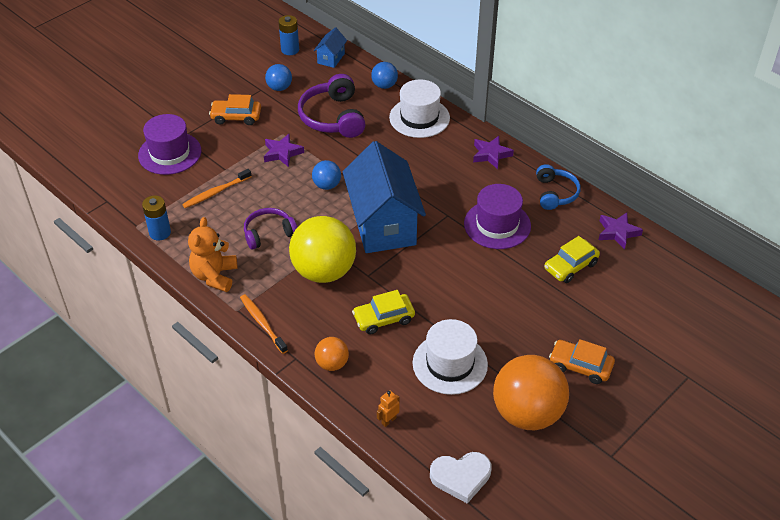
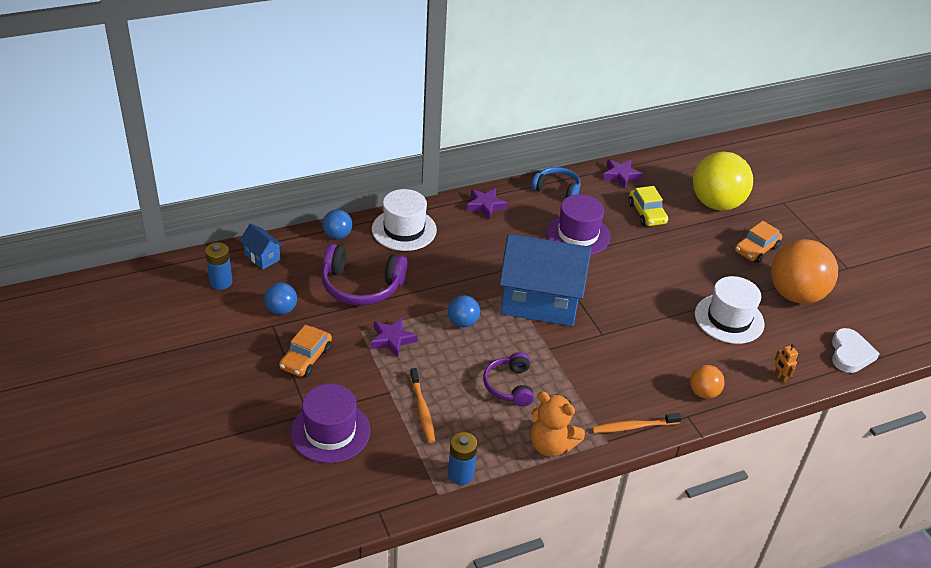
camera: 70 degrees left, 5 degrees down
(324, 271) = (583, 362): yellow ball -> yellow ball (716, 204)
(383, 318) = (661, 341): yellow car -> none

